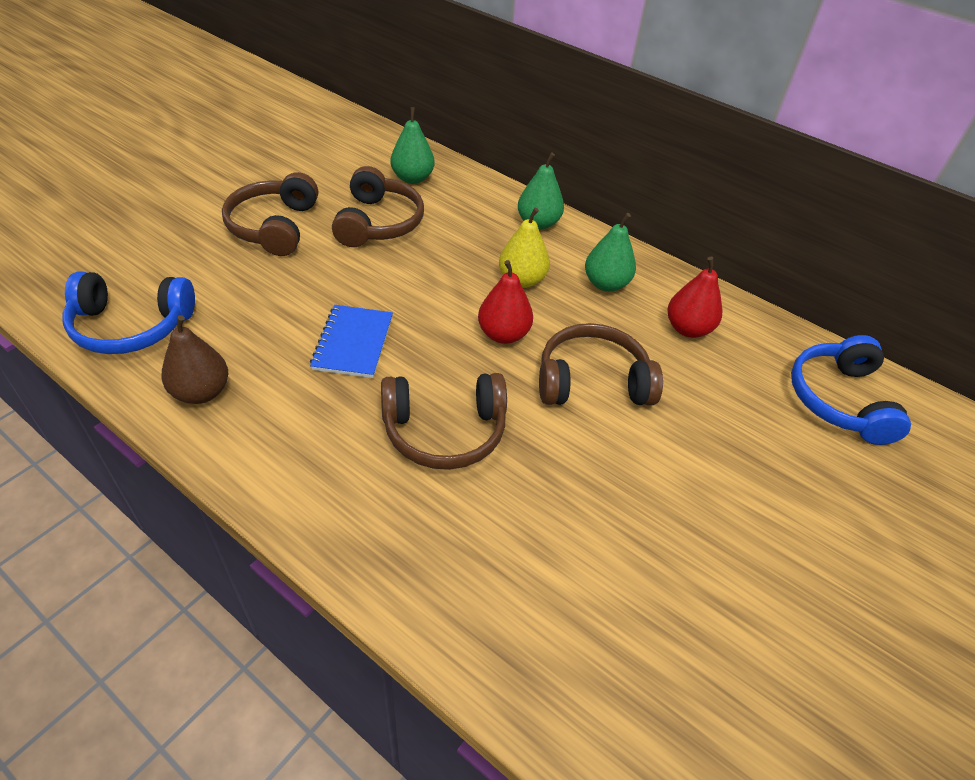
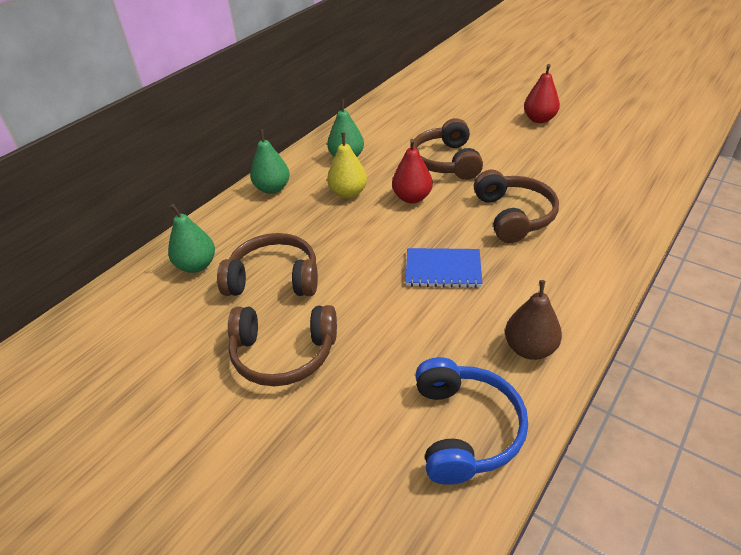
camera: 85 degrees left, 5 degrees down
(688, 329) = (387, 128): red pear -> red pear (539, 119)
(839, 400) = (433, 88): blue headphones -> none

